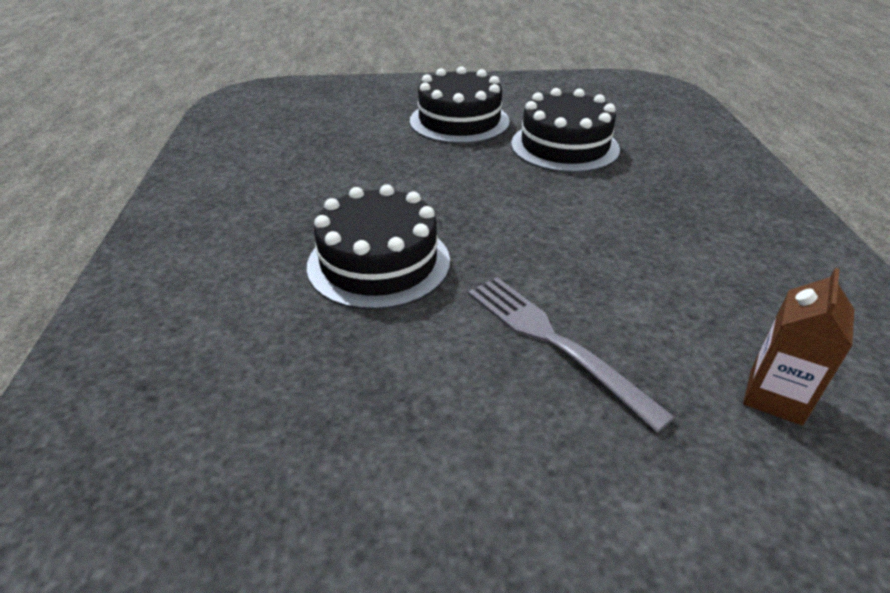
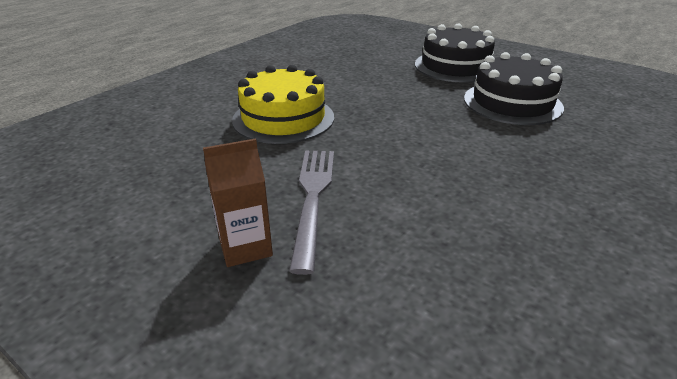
camera: 40 degrees right, 5 degrees down
(379, 263) = (283, 118): black cake -> yellow cake
(775, 396) = (411, 308): brown carton -> brown carton (245, 247)

